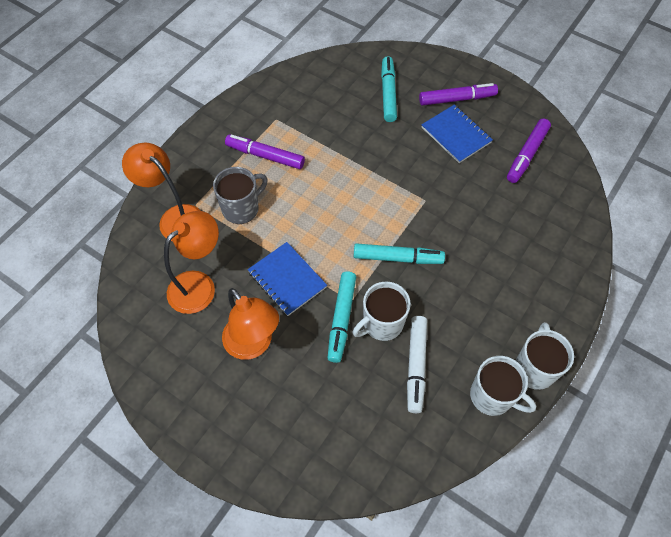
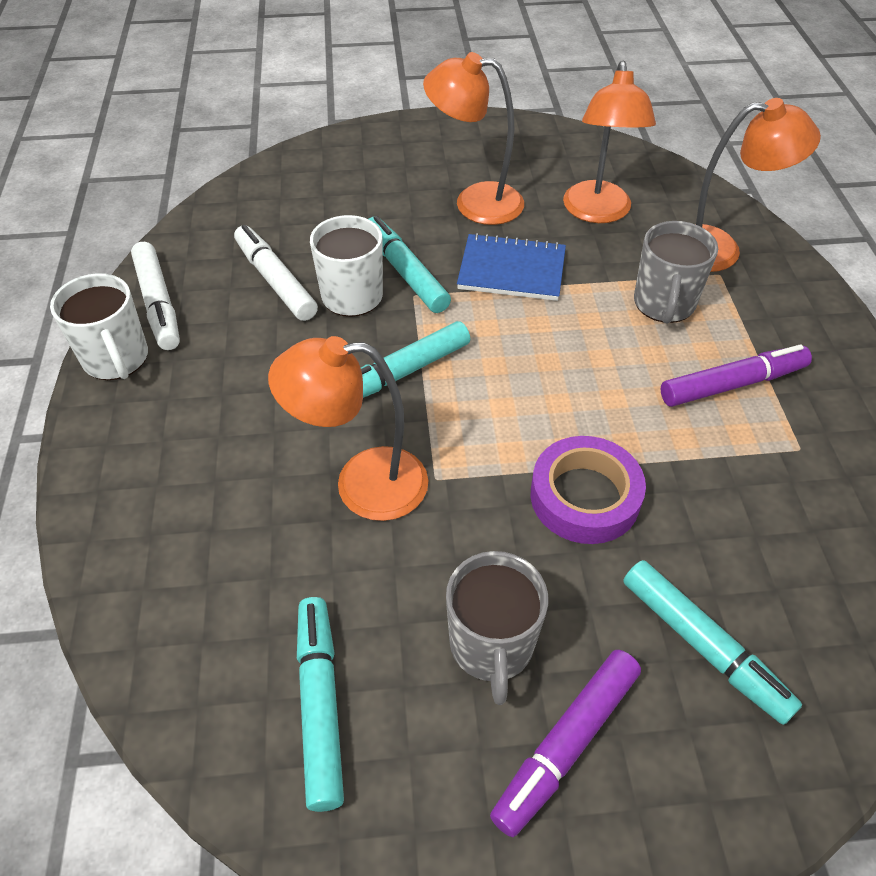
camera: 140 degrees right, 10 degrees down
(375, 156) = (585, 497): none -> purple tape
(456, 135) = (491, 645): blue notebook -> grey mug
(457, 217) = (362, 484): none -> orange lamp
(492, 396) = (159, 304): white mug -> white marker
(527, 155) = (320, 704): purple marker -> turquoise marker

